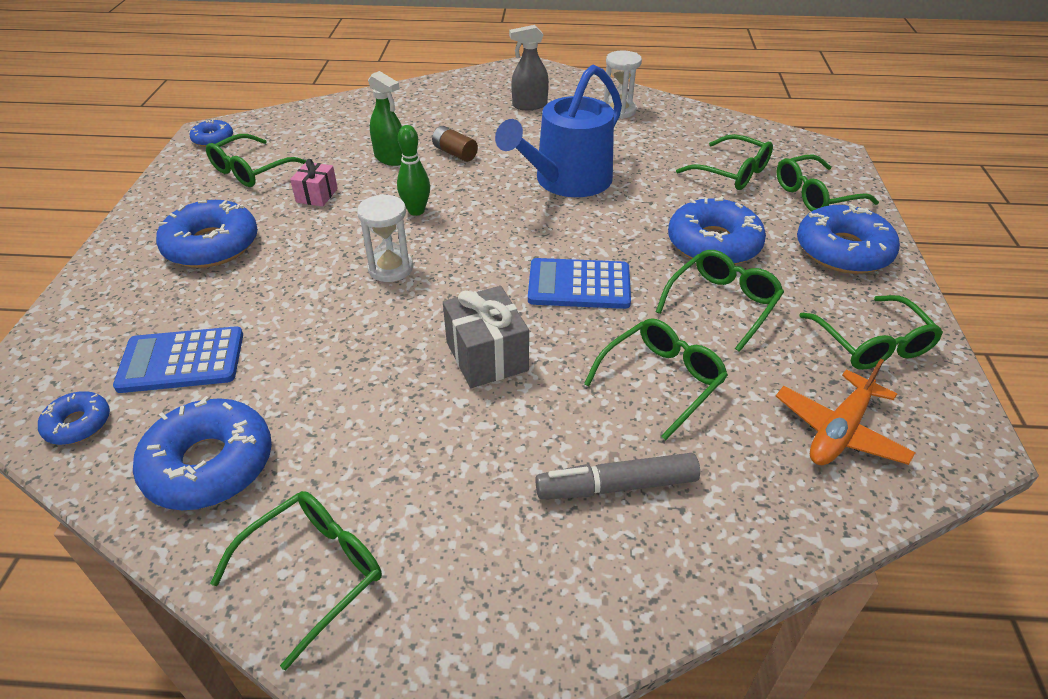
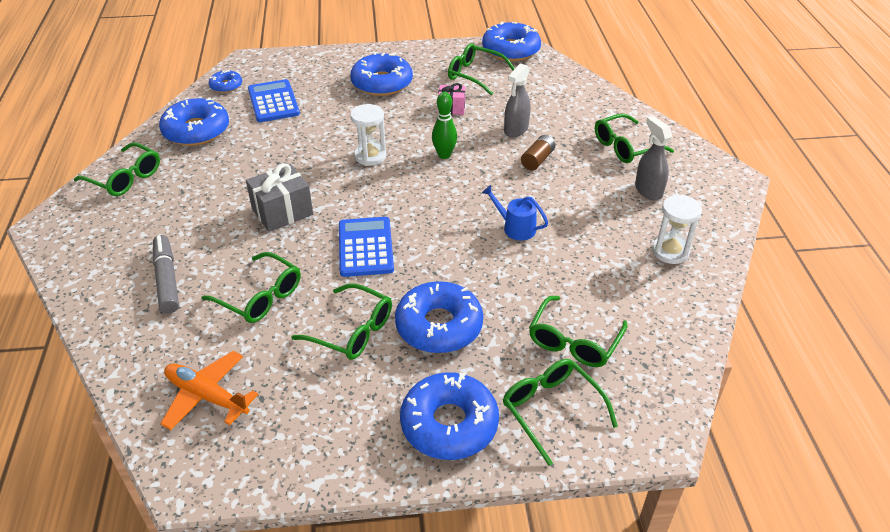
camera: 80 degrees right, 0 degrees up
(213, 139) = (511, 50): blue donut -> blue donut, size x1.90
(390, 158) = (516, 130): green spray bottle -> grey spray bottle
(567, 181) = (515, 228): blue watering can -> blue watering can, size x0.46
(872, 344) = (308, 430): green glasses -> green glasses (625, 147)

